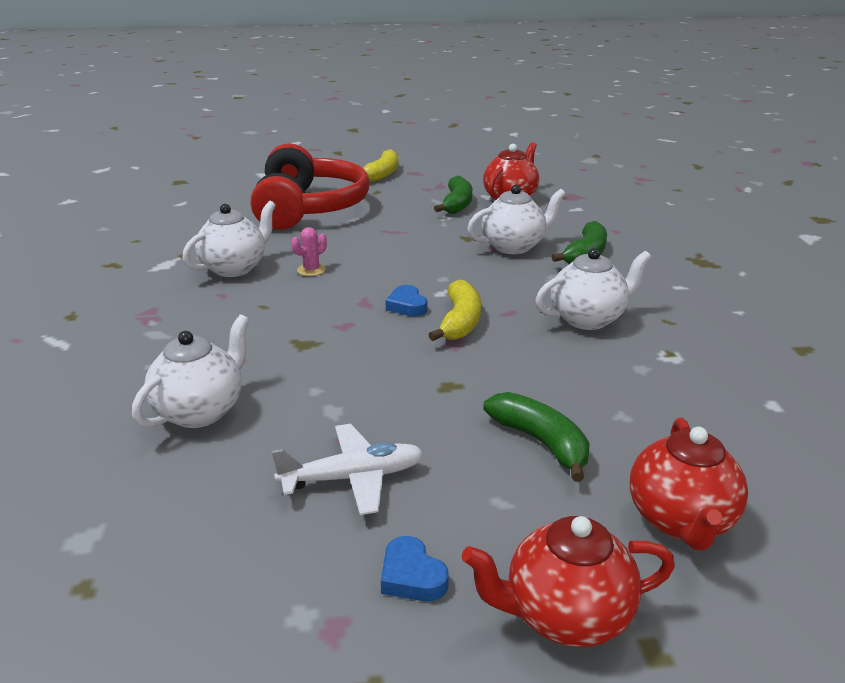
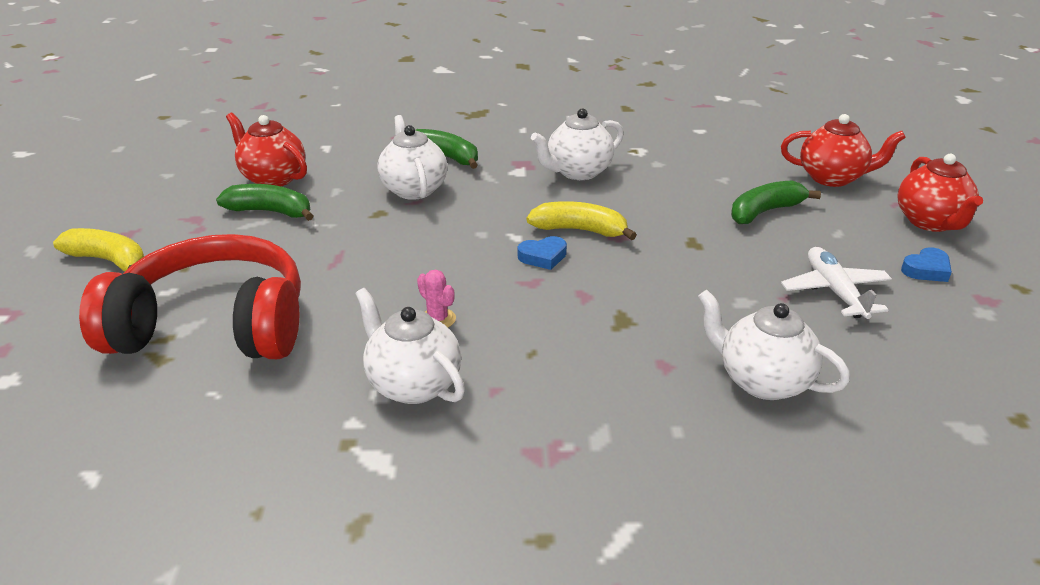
camera: 85 degrees left, 5 degrees up
(588, 319) = (577, 172): white teapot -> white teapot turned 105 degrees counterclockwise

